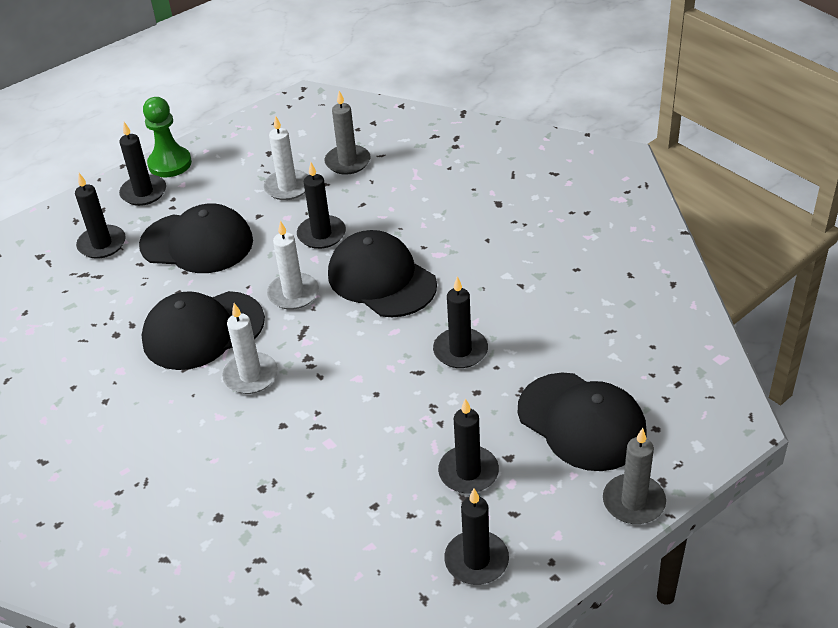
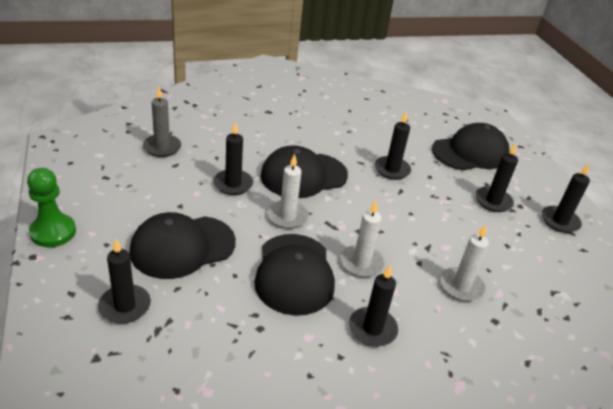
camera: 75 degrees left, 5 degrees down
(143, 192) = (76, 259): black candle -> black candle (372, 329)
(197, 243) = (182, 247): black cap -> black cap turned 150 degrees counterclockwise
(287, 187) = (161, 181): white candle -> white candle (461, 286)
(633, 502) = (532, 159): grey candle -> none

